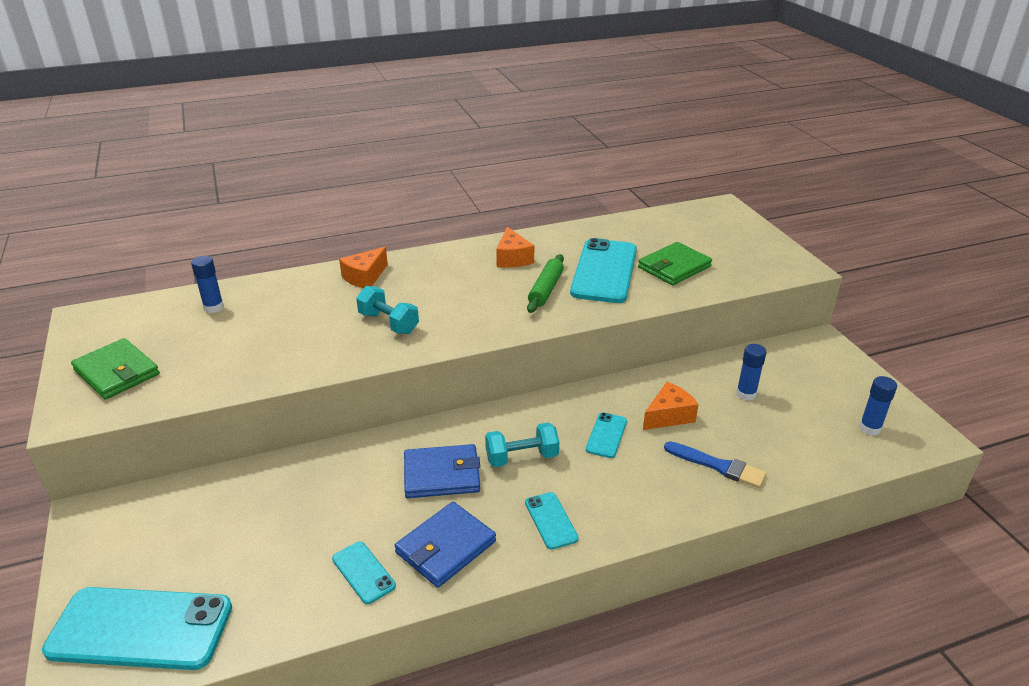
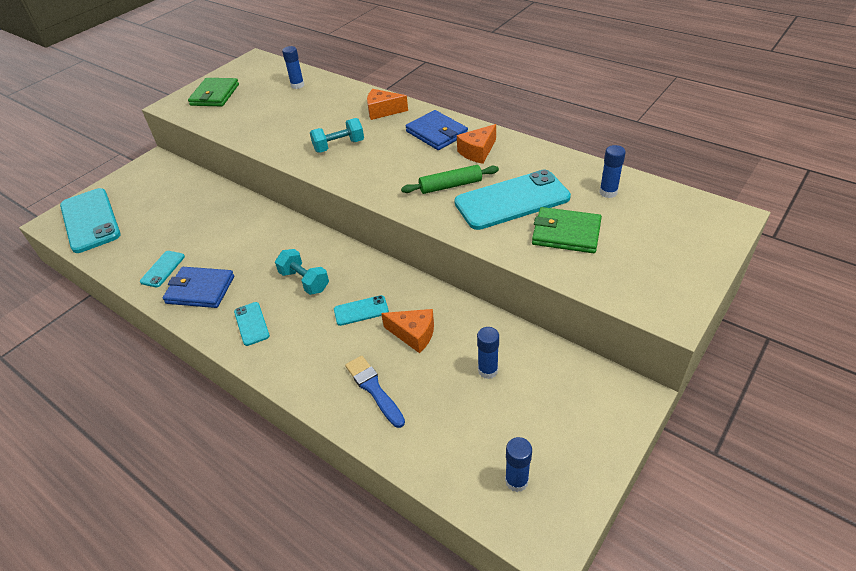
camera: 60 degrees right, 10 degrees up
(388, 323) = (339, 146): turquoise dumbbell -> turquoise dumbbell turned 60 degrees clockwise
(441, 475) = (262, 255): blue wallet -> blue wallet (436, 133)
(550, 520) = (251, 324): turquoise phone -> turquoise phone turned 60 degrees counterclockwise
(644, 231) = (608, 192): none -> blue glue stick
(718, 466) = (373, 389): blue brush -> blue brush turned 150 degrees clockwise

